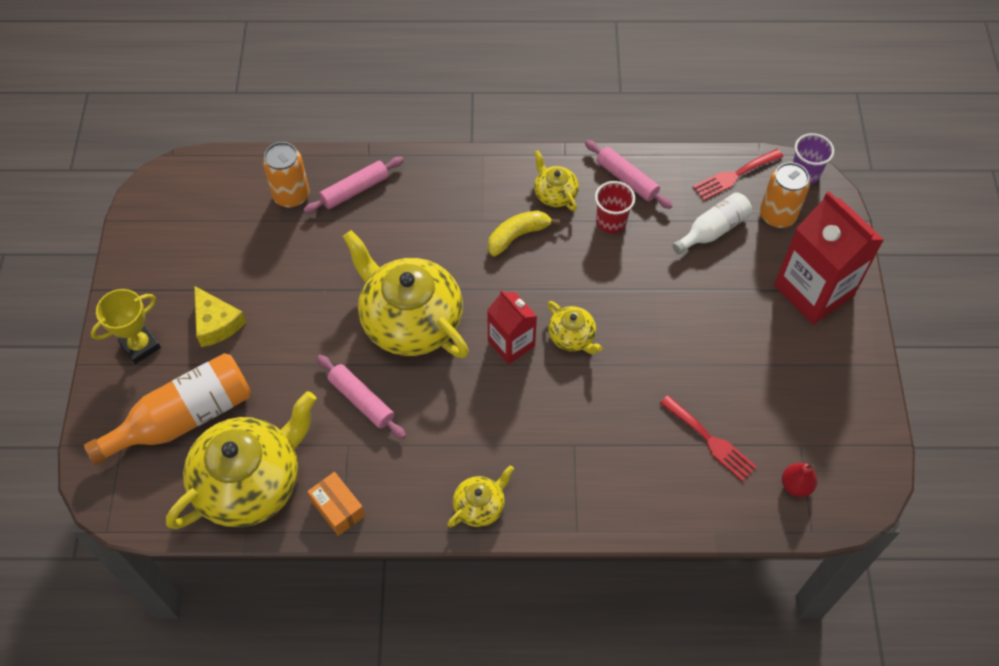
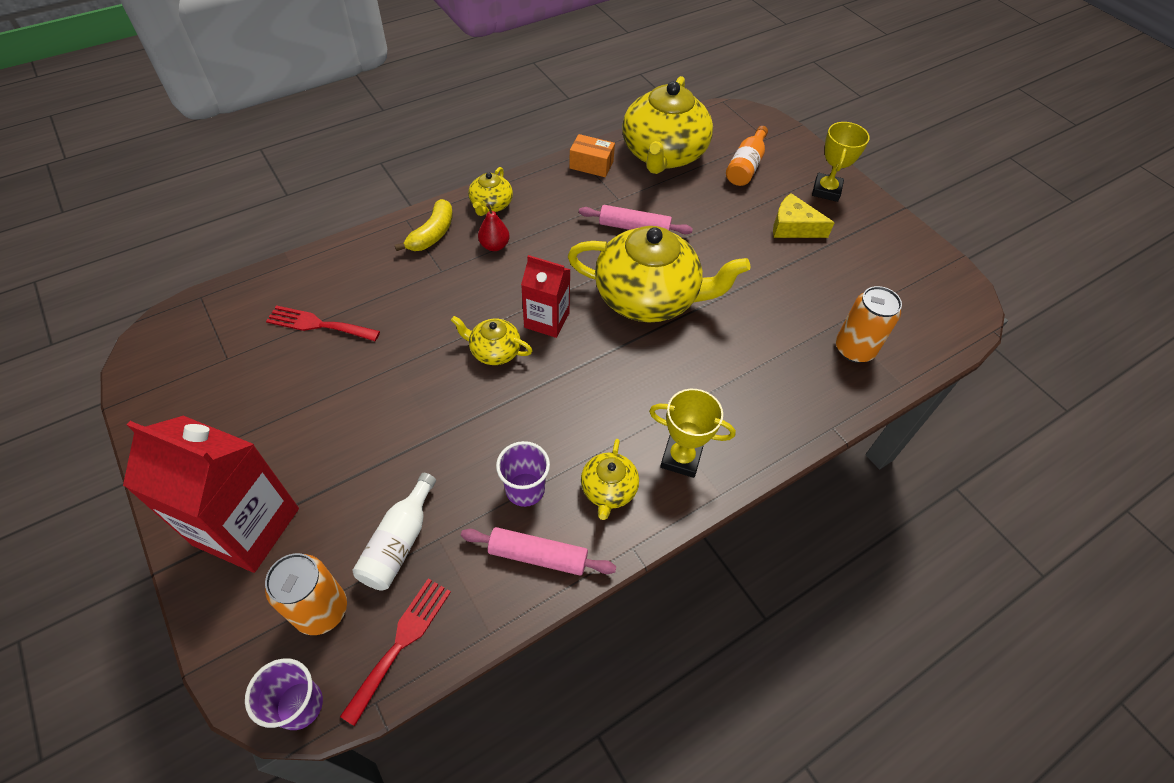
camera: 145 degrees right, 5 degrees down
(183, 418) = (746, 166): orange bottle -> orange bottle, size x0.60
(355, 190) = (806, 384): pink rolling pin -> none
(490, 188) = (681, 458): none -> yellow trophy
(517, 236) = (613, 420): yellow banana -> yellow banana (432, 234)
(555, 194) = (608, 490): yellow teapot -> yellow teapot turned 75 degrees clockwise
(611, 221) = (525, 489): red cup -> purple cup
(796, 485) = (223, 324): red pear -> red pear (494, 246)

